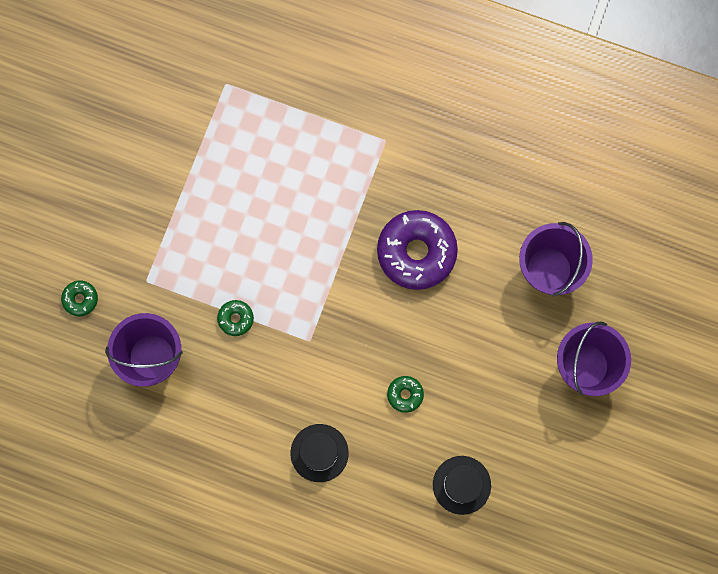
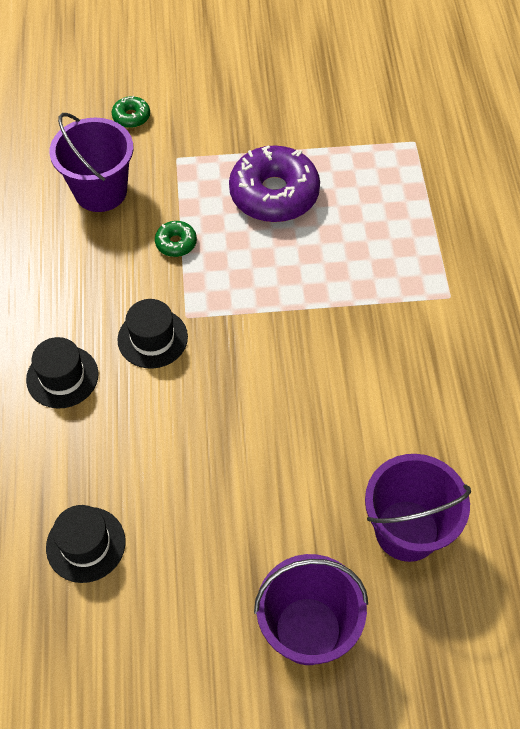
camera: 65 degrees right, 20 degrees down
(317, 373) = (152, 338): none -> black hat
(405, 394) = (170, 435): green donut -> none
(416, 252) = (343, 378): purple donut -> purple donut (274, 194)

